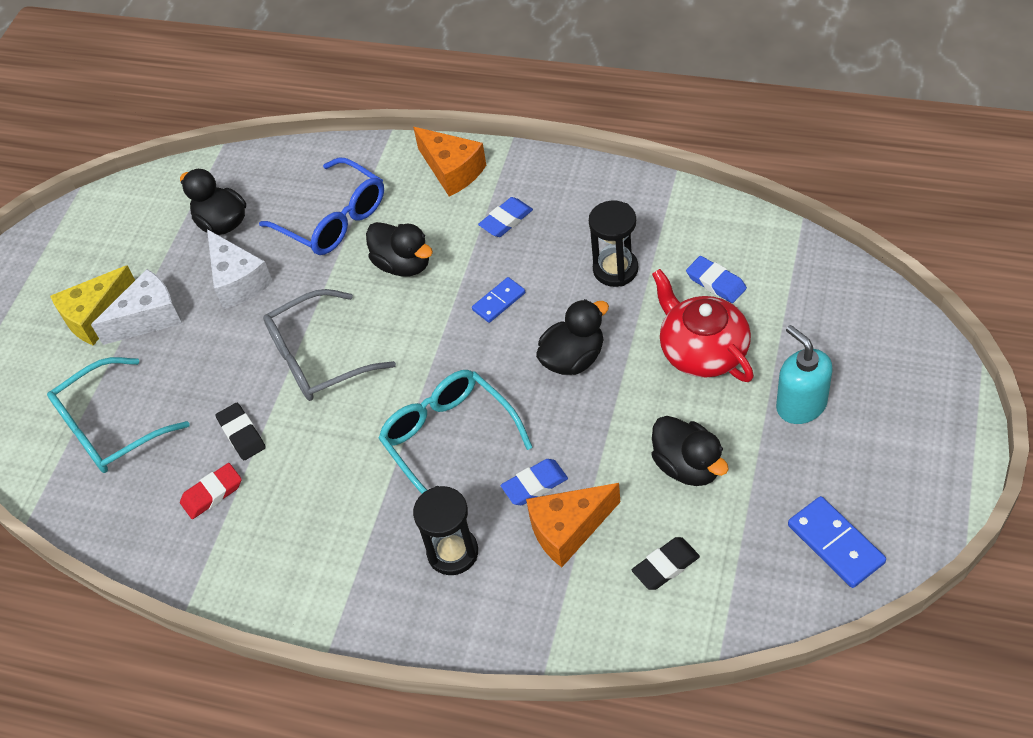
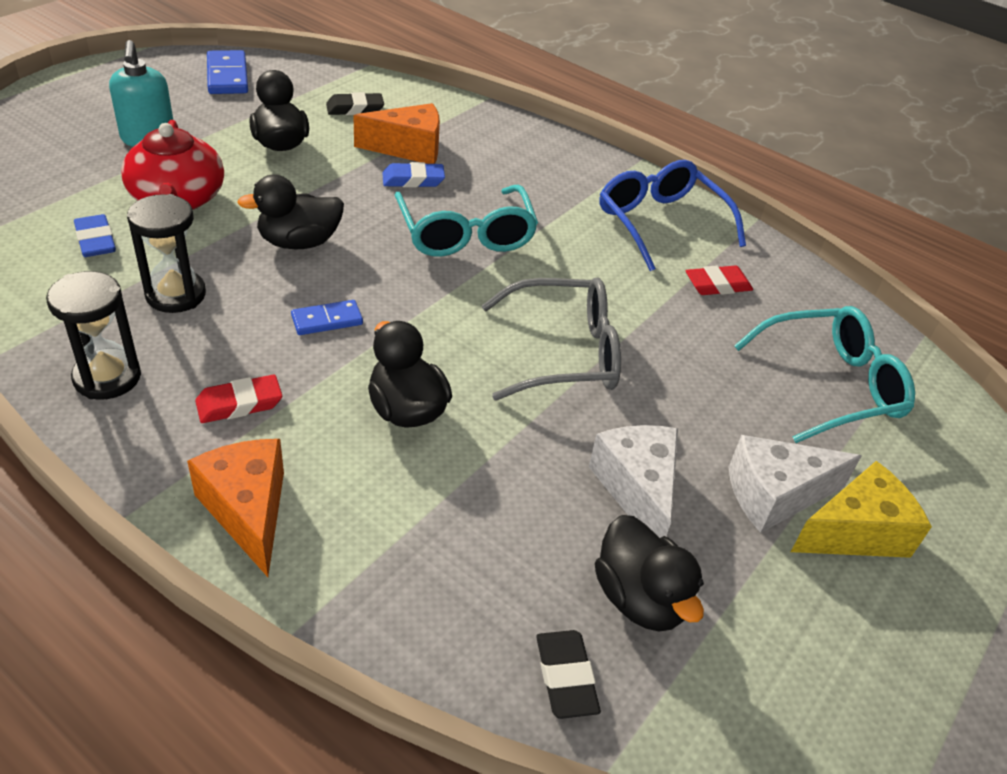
camera: 170 degrees left, 10 degrees down
(242, 434) = (675, 319): black eraser -> black eraser (565, 677)
(334, 219) = (464, 517): blue glasses -> blue glasses (660, 223)
(453, 552) = (510, 170): black hourglass -> black hourglass (107, 377)
(506, 220) = (239, 403): blue eraser -> red eraser

